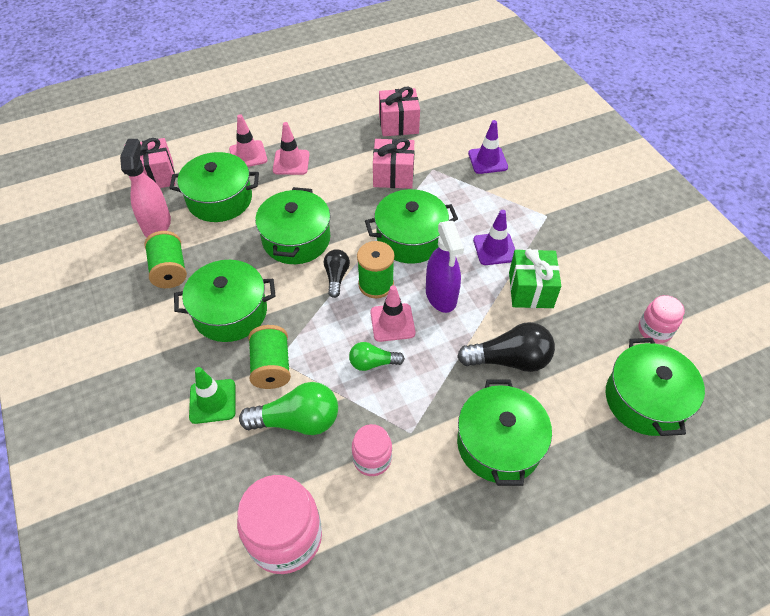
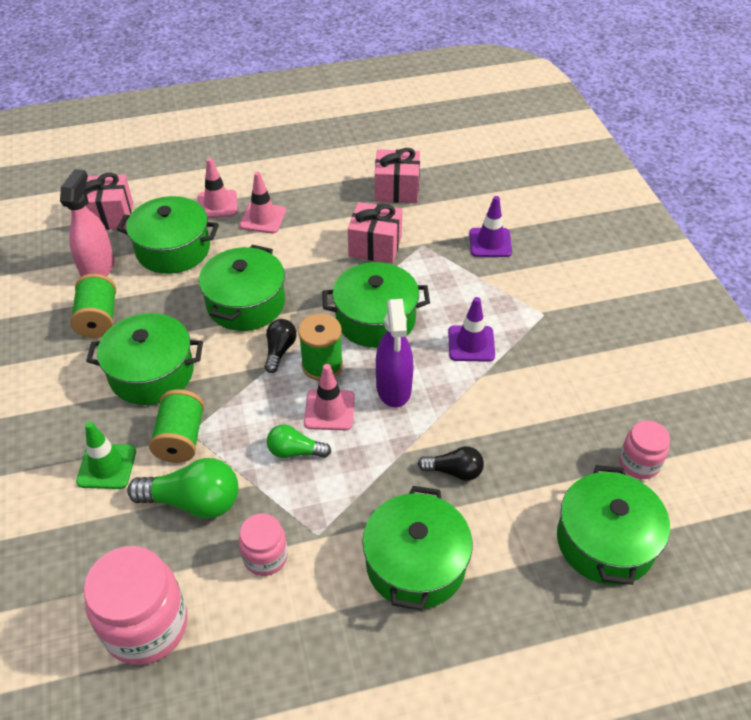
camera: 10 degrees right, 5 degrees down
(509, 360) = (454, 471): black light bulb -> black light bulb, size x0.59
(530, 290) = (501, 396): green gift -> none

